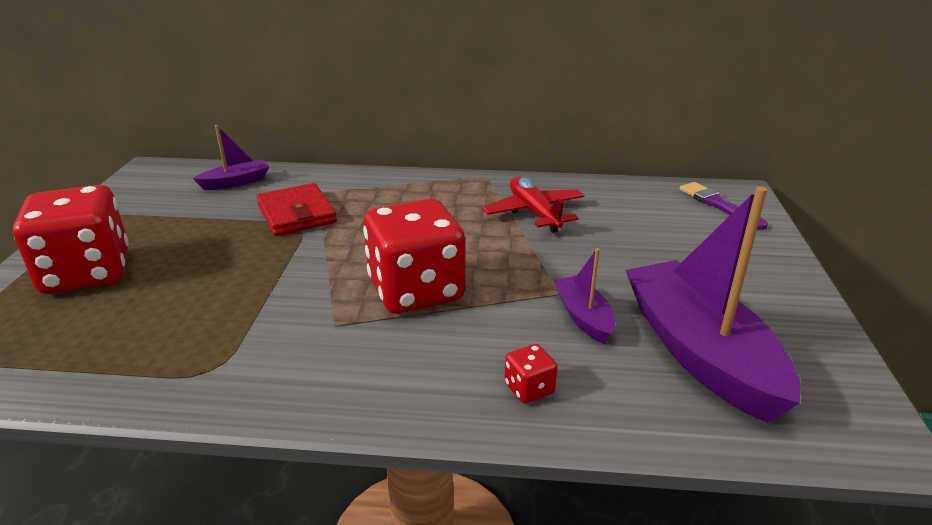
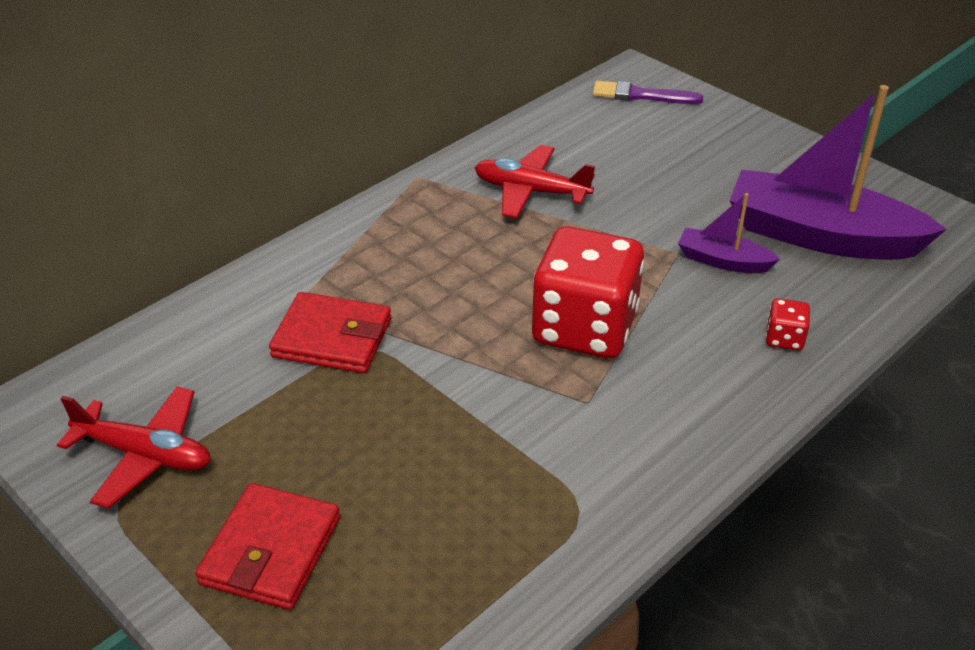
camera: 50 degrees left, 10 degrees up
(87, 273) = (271, 551): red dice -> red wallet
(142, 208) = (145, 455): none -> red plane
(236, 182) = (180, 352): purple boat -> none

